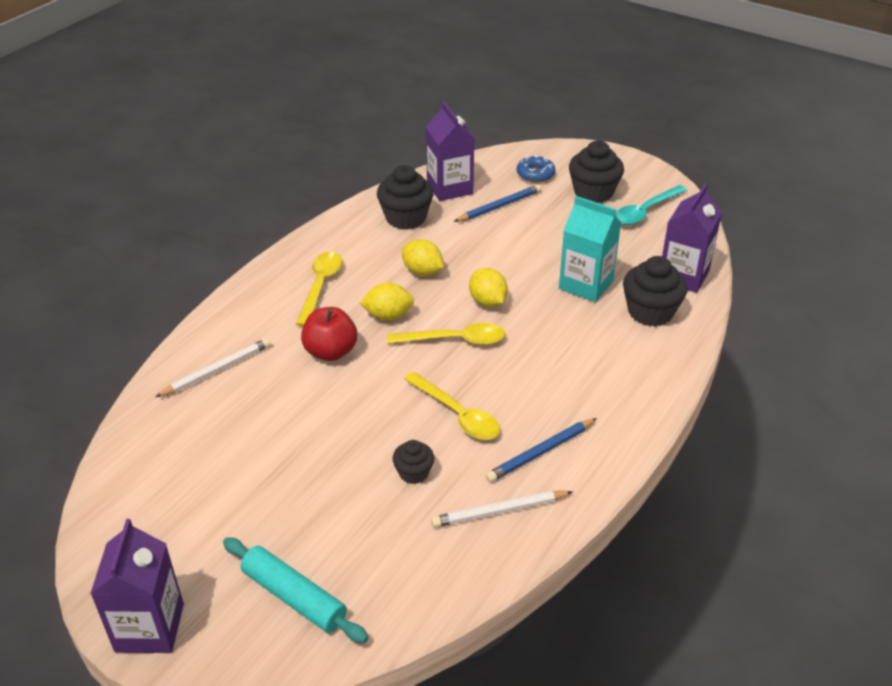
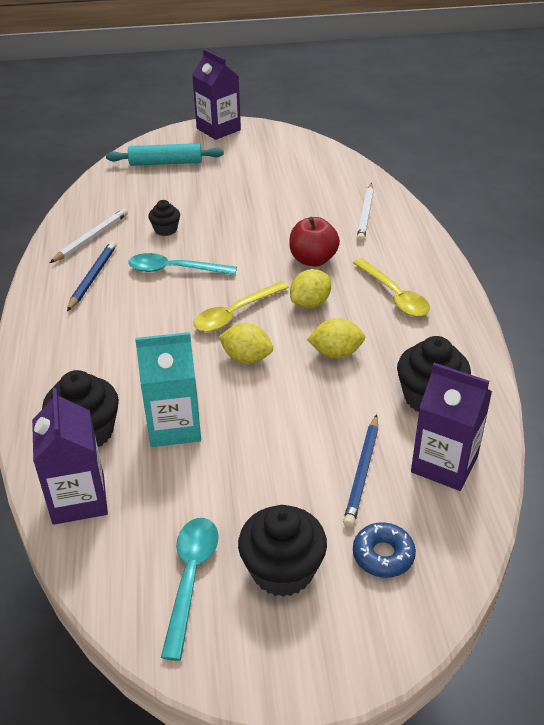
camera: 140 degrees right, 0 degrees up
(457, 414) = (174, 270): yellow spoon -> turquoise spoon

